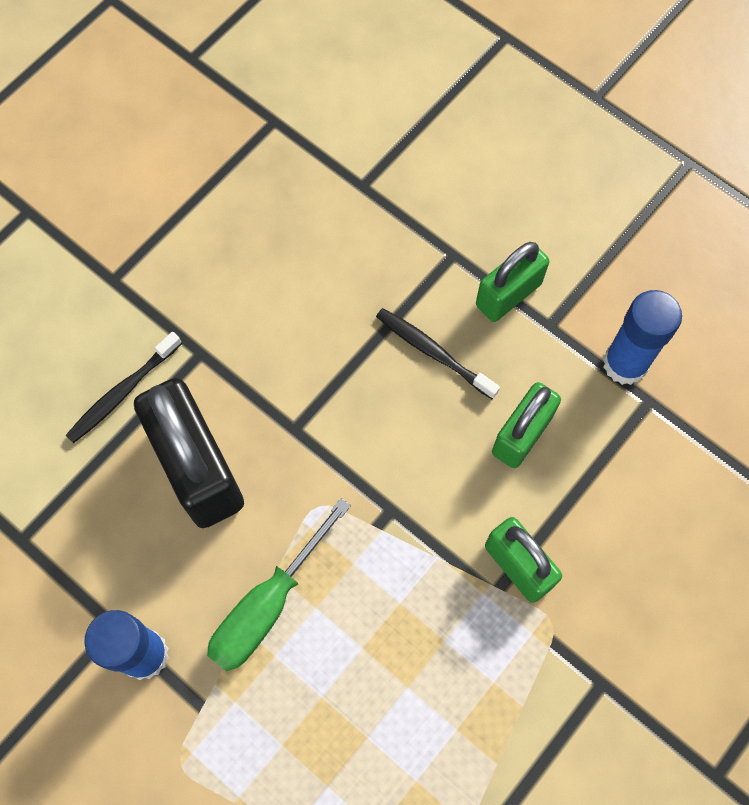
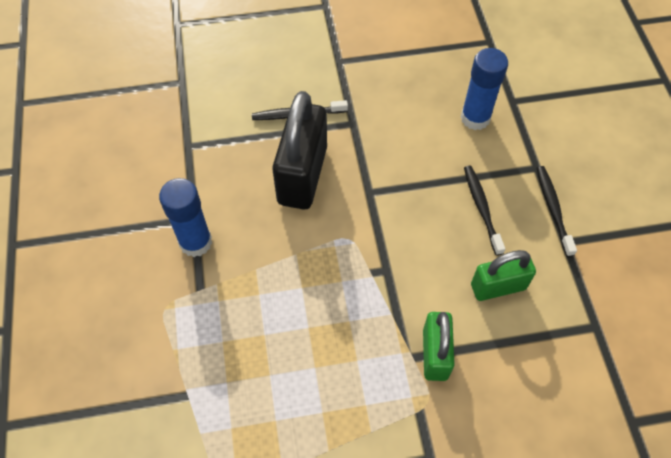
camera: 40 degrees right, 10 degrees down
(266, 606) = (277, 267): green screwdriver -> none
(508, 294) = (553, 209): green padlock -> black toothbrush
(625, 364) = (597, 295): blue glue stick -> blue glue stick (475, 118)

